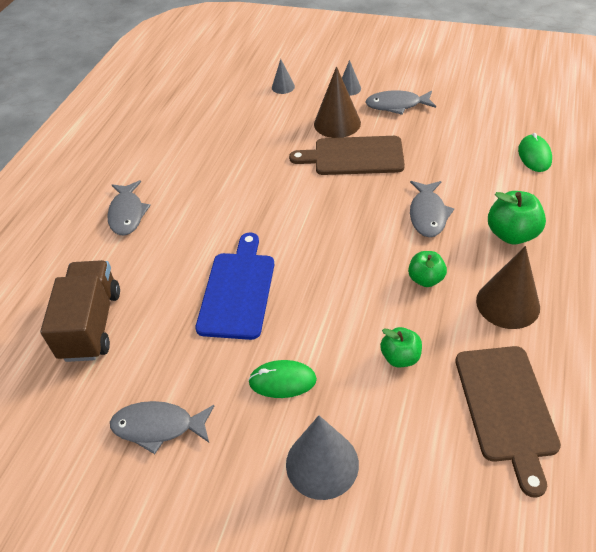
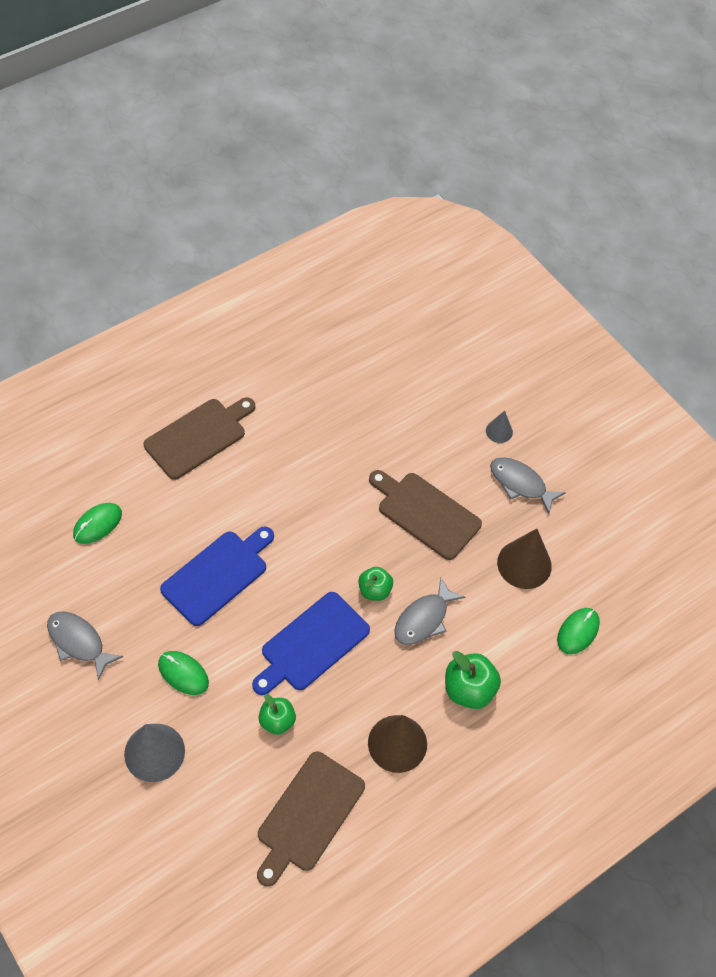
camera: 30 degrees right, 10 degrees up
(91, 324) = (97, 524): brown truck -> green mouse
(127, 214) = (198, 436): grey fish -> brown cutting board
(283, 87) = (442, 385): grey cone -> none
(337, 123) = (448, 465): brown cone -> brown cone (524, 564)
(365, 285) = (311, 644): none -> blue cutting board
(425, 279) = (360, 674): green apple -> green apple (374, 590)

